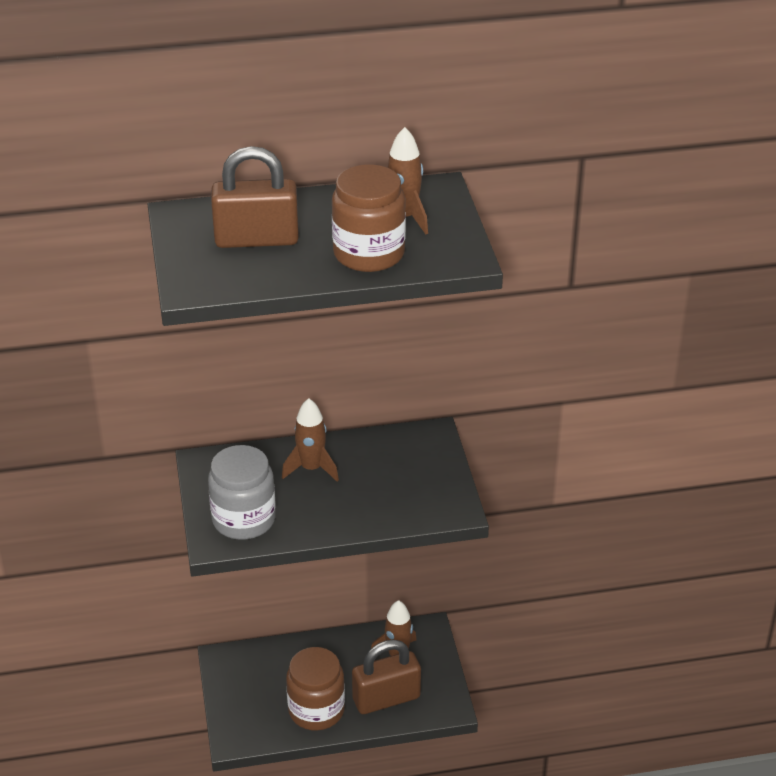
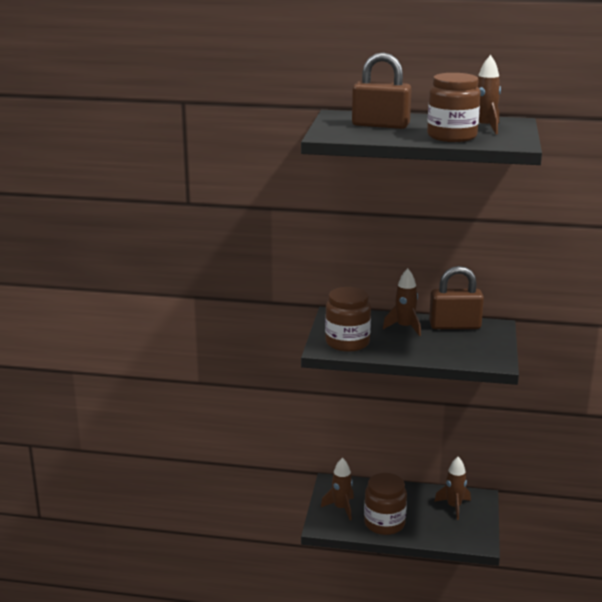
camera: 20 degrees right, 15 degrees down
(244, 519) = (347, 342): grey jar -> brown jar
(250, 700) = (341, 508): none -> brown rocket
(386, 698) = (436, 528): brown padlock -> brown padlock (454, 326)

